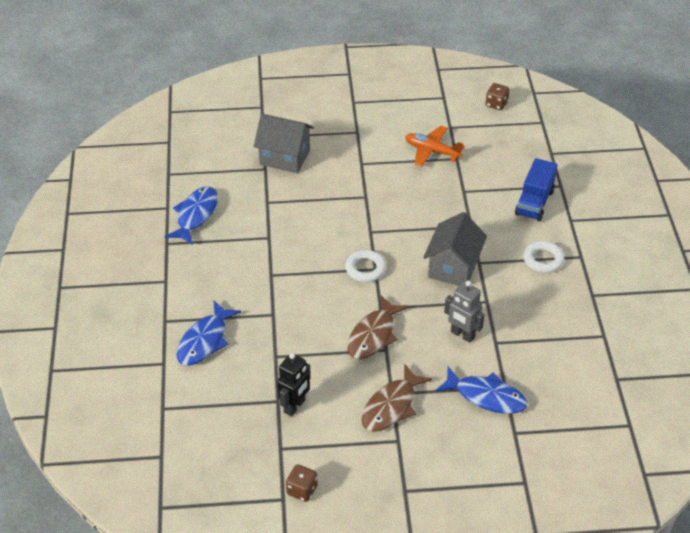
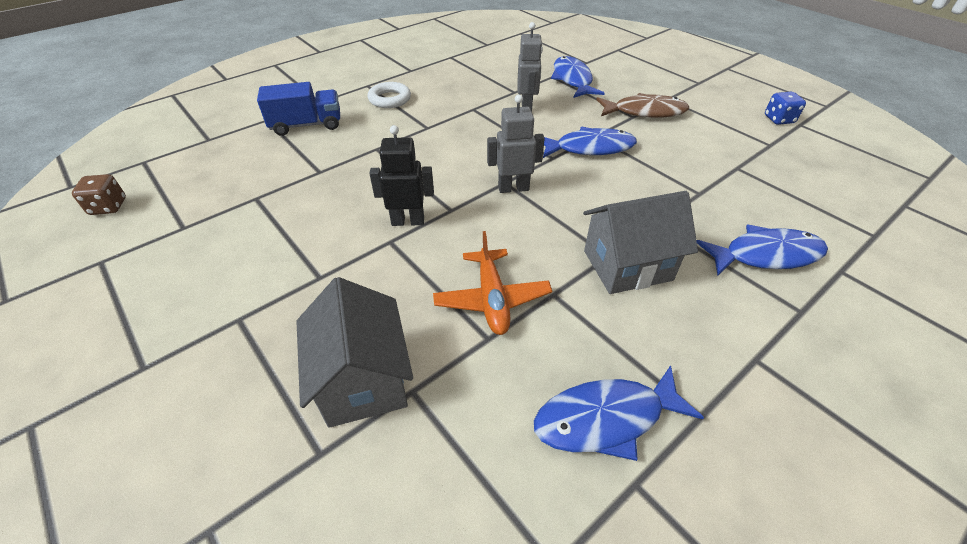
camera: 125 degrees left, 0 degrees up
(295, 406) = (725, 156): black robot -> black robot (408, 221)
(302, 490) = (779, 119): brown dice -> blue dice
(365, 269) = (513, 188): white ring -> grey robot
(373, 335) = (590, 148): brown fish -> blue fish
(432, 151) = (251, 222): orange plane -> orange plane (492, 299)
(453, 267) = (449, 138): grey house -> grey house (627, 265)

